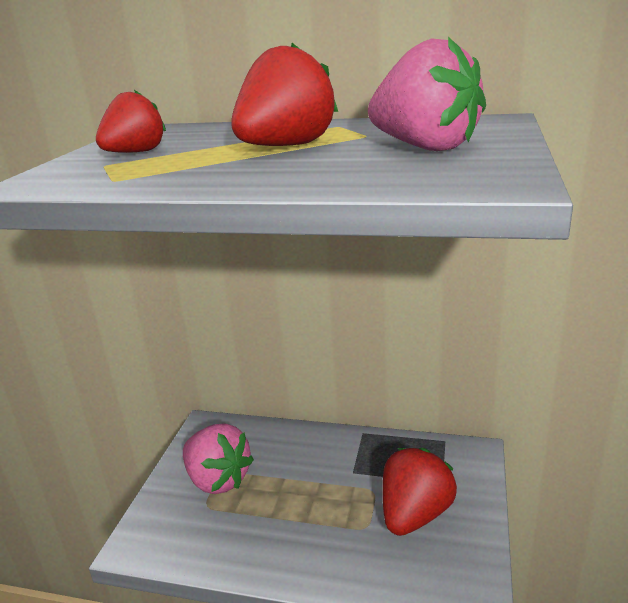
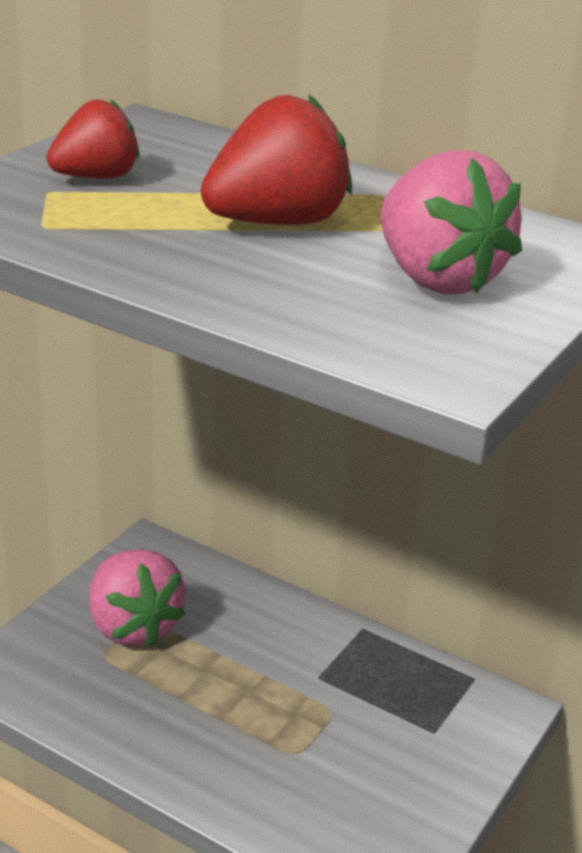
camera: 15 degrees right, 5 degrees up
(415, 514) = (370, 759): red strawberry -> none

